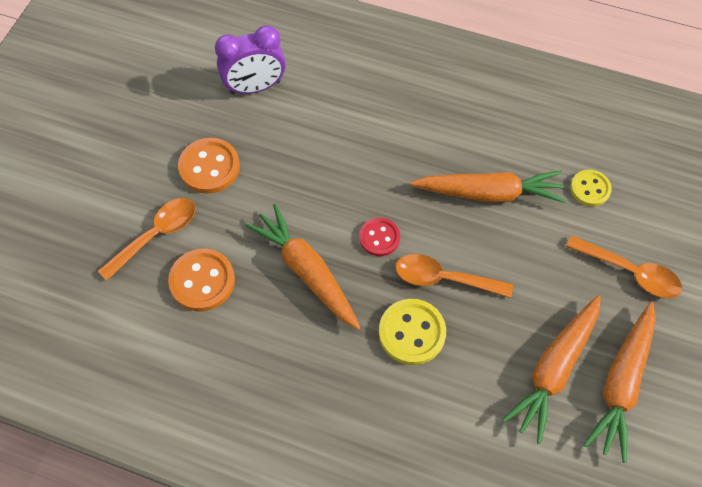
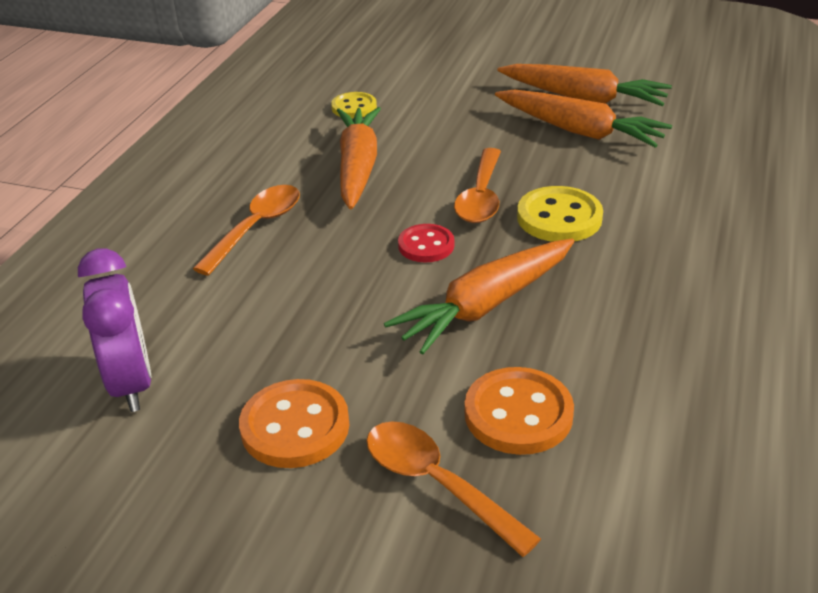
camera: 90 degrees left, 25 degrees down
(630, 272) = (457, 90): orange spoon -> orange spoon (256, 228)

